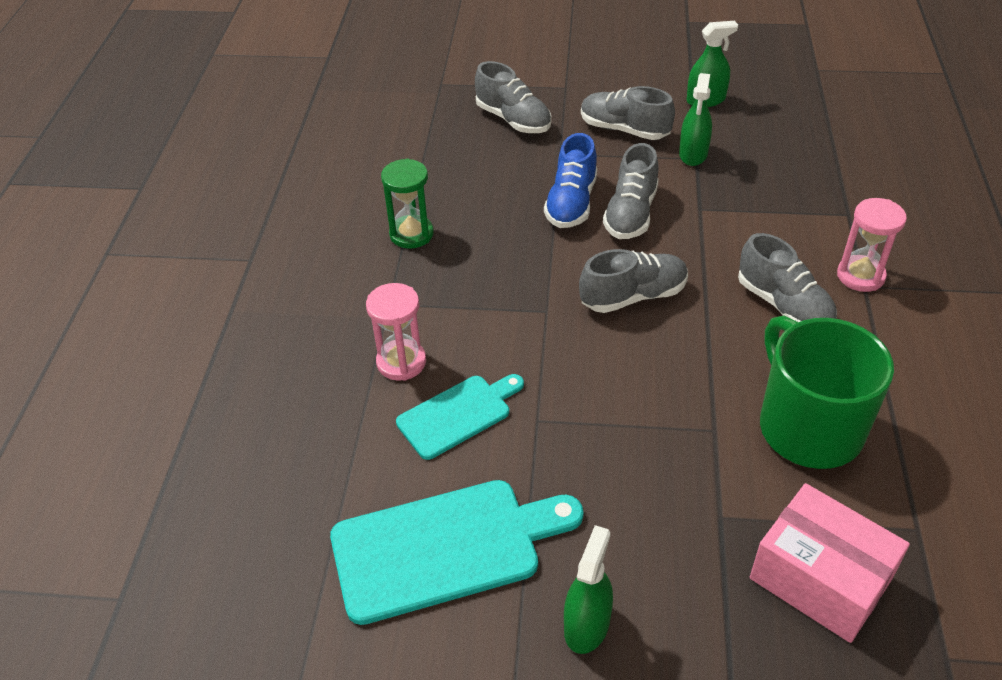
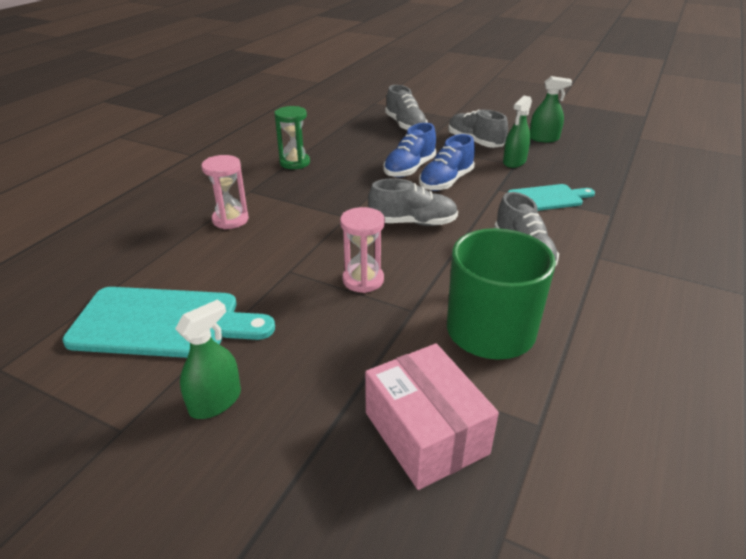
camera: 20 degrees right, 10 degrees down
(458, 414) = (240, 254): turquoise cutting board -> turquoise cutting board (548, 198)
(631, 214) = (446, 182): grey shoe -> blue shoe
(860, 276) = (598, 250): pink hourglass -> pink hourglass (363, 280)

